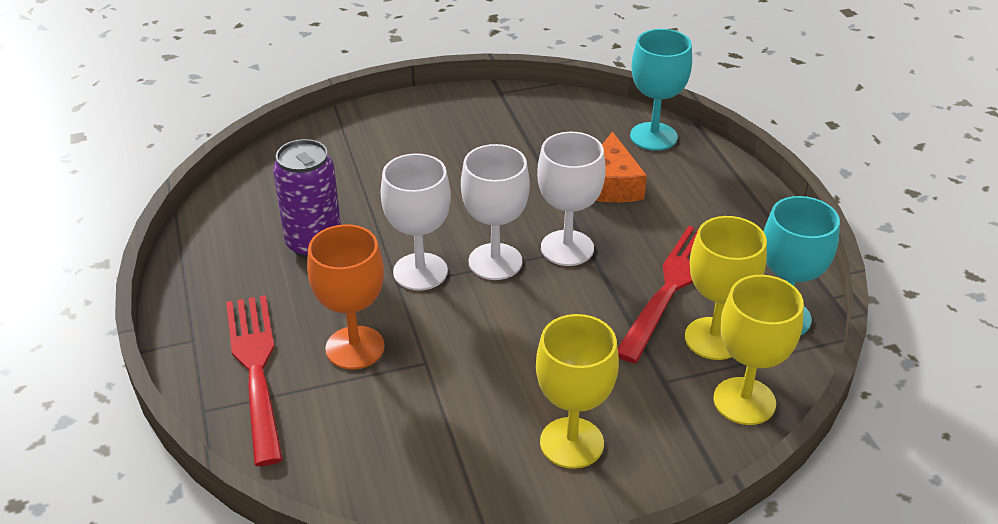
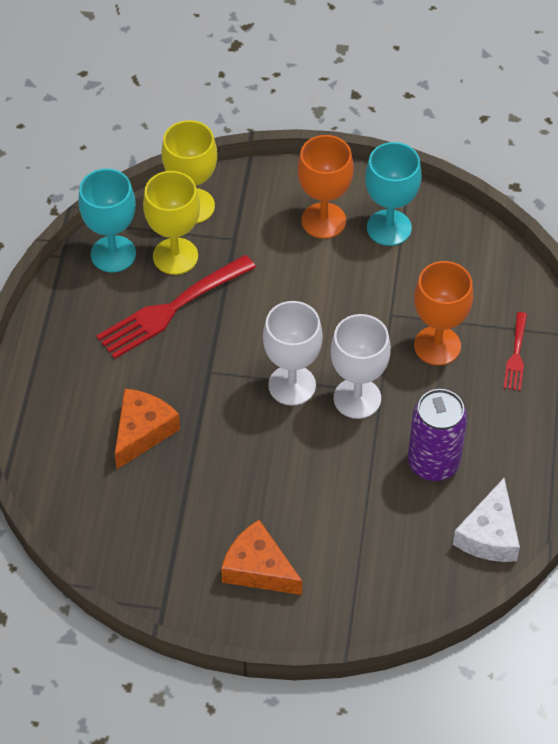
camera: 155 degrees left, 15 degrees up
(237, 209) = (489, 534): none -> white cheese
(255, 368) = (516, 355): red fork -> red fork, size x0.52
(438, 132) = (258, 568): none -> orange cheese
(567, 248) = (226, 376): white goblet -> none
(571, 443) = (323, 220): yellow goblet -> orange goblet
(653, 136) = (59, 477): turquoise goblet -> turquoise goblet (389, 228)

